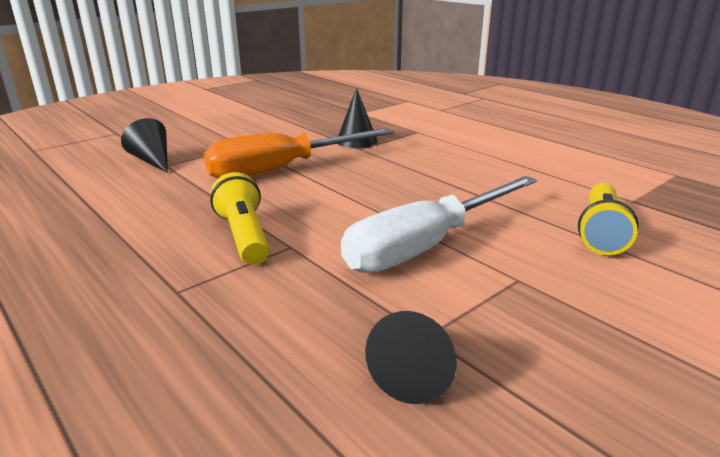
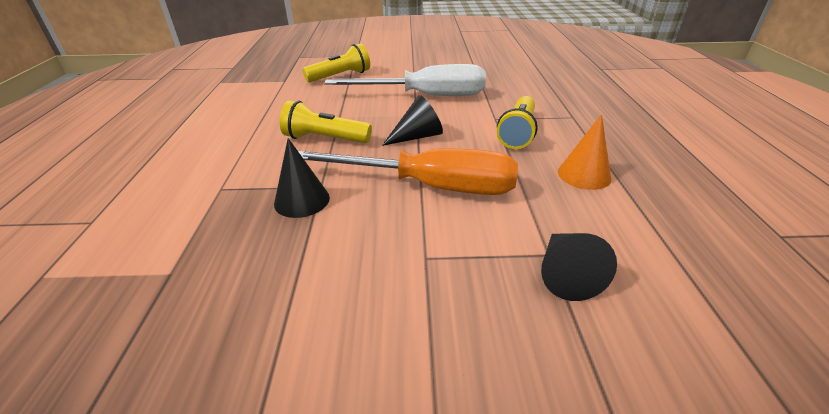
camera: 140 degrees left, 10 degrees up
(147, 216) = (584, 175): none -> orange cone
(417, 372) = (494, 69): black cone -> black cone (417, 136)
(424, 168) = (325, 139): none -> yellow flashlight

